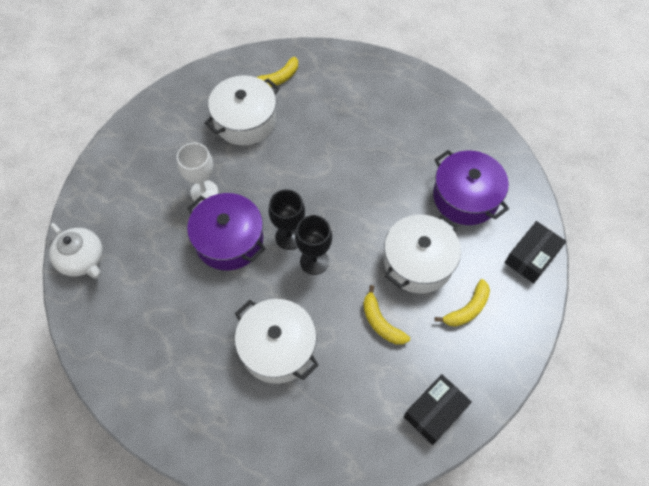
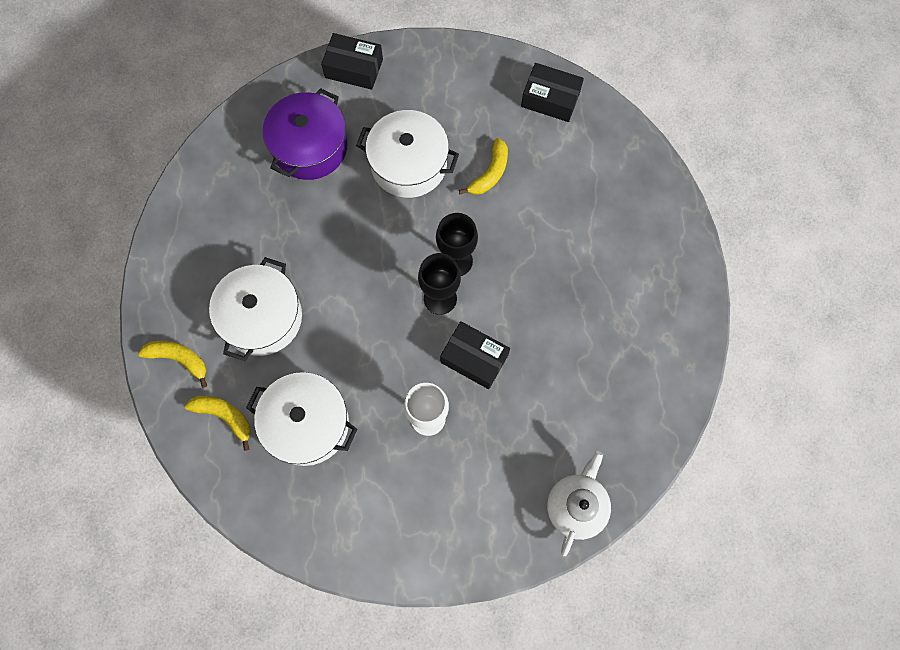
camera: 115 degrees left, 10 degrees up
(229, 240) = (474, 358): purple pot -> black box
(277, 347) = (563, 253): white pot -> white pot (262, 317)
(467, 309) = (438, 105): yellow banana -> yellow banana (179, 359)

